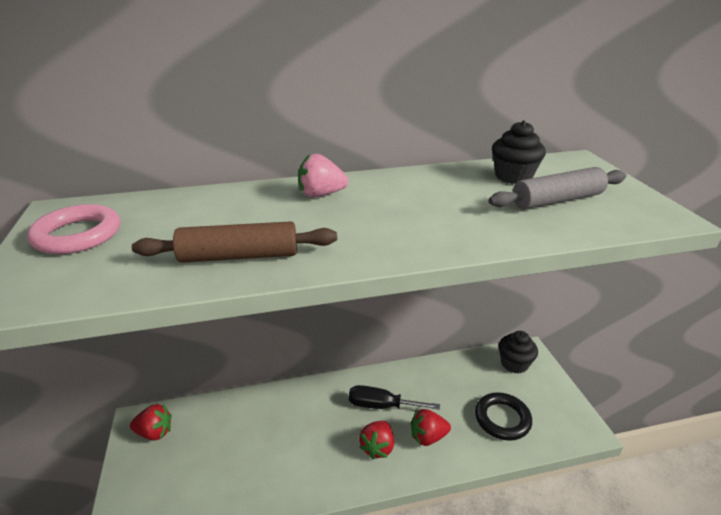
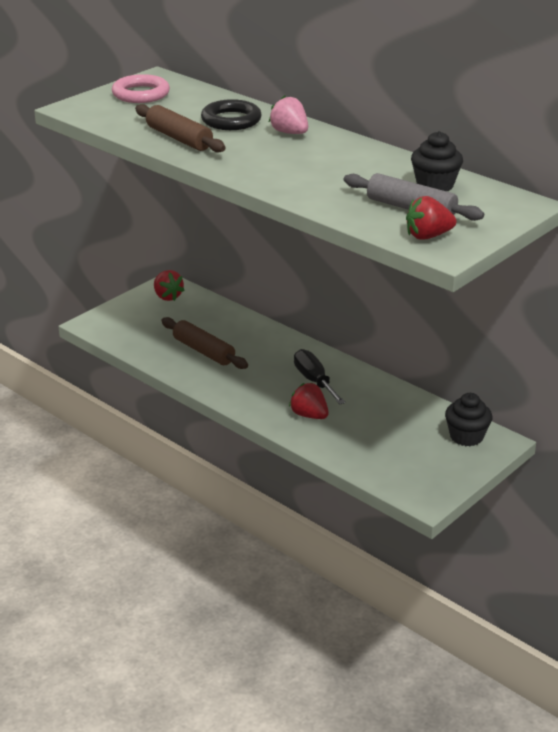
camera: 55 degrees right, 0 degrees up
(269, 457) = (203, 351): none -> brown rolling pin
(377, 447) = (269, 395): red strawberry -> red strawberry (428, 236)
(502, 419) = (379, 448): black ring -> black ring (231, 120)

